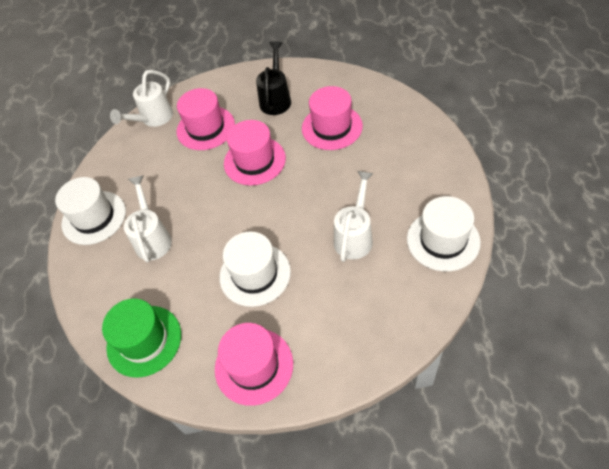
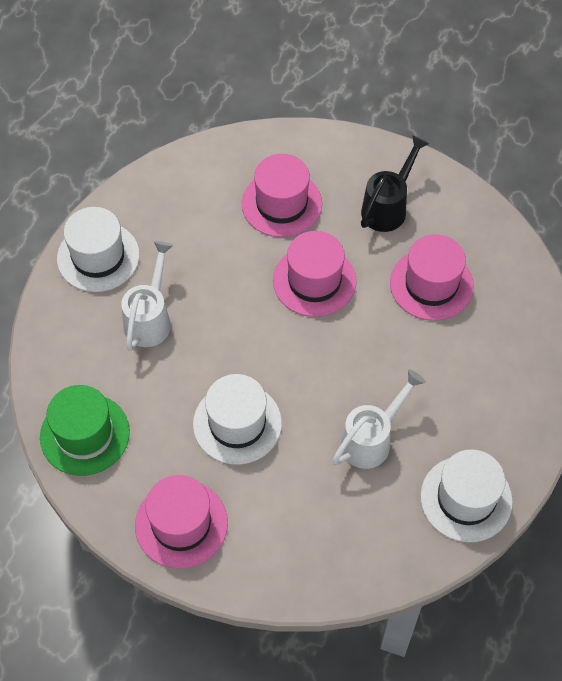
camera: 20 degrees right, 5 degrees up
(153, 119) = (226, 157): white watering can -> none

